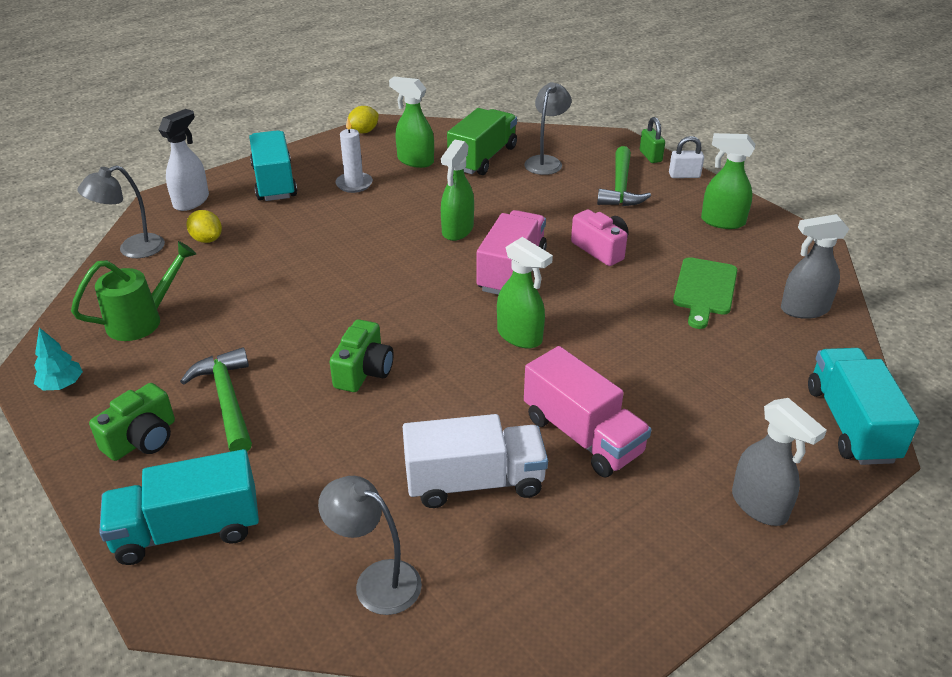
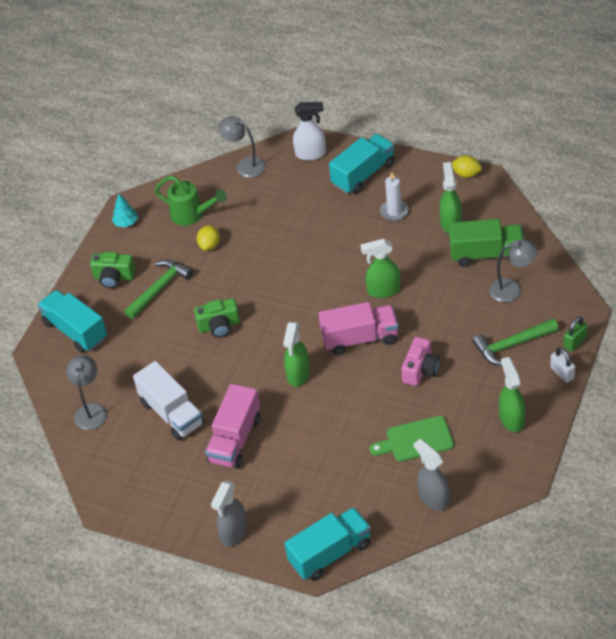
camera: 65 degrees right, 10 degrees up
(207, 239) = (279, 188): yellow lemon -> yellow lemon (209, 245)

